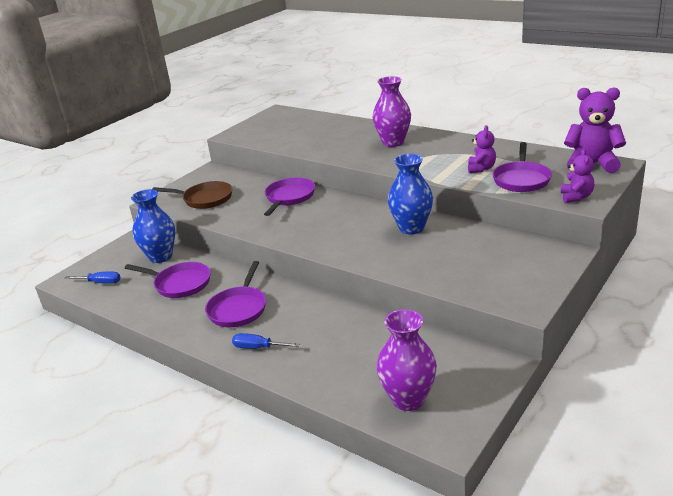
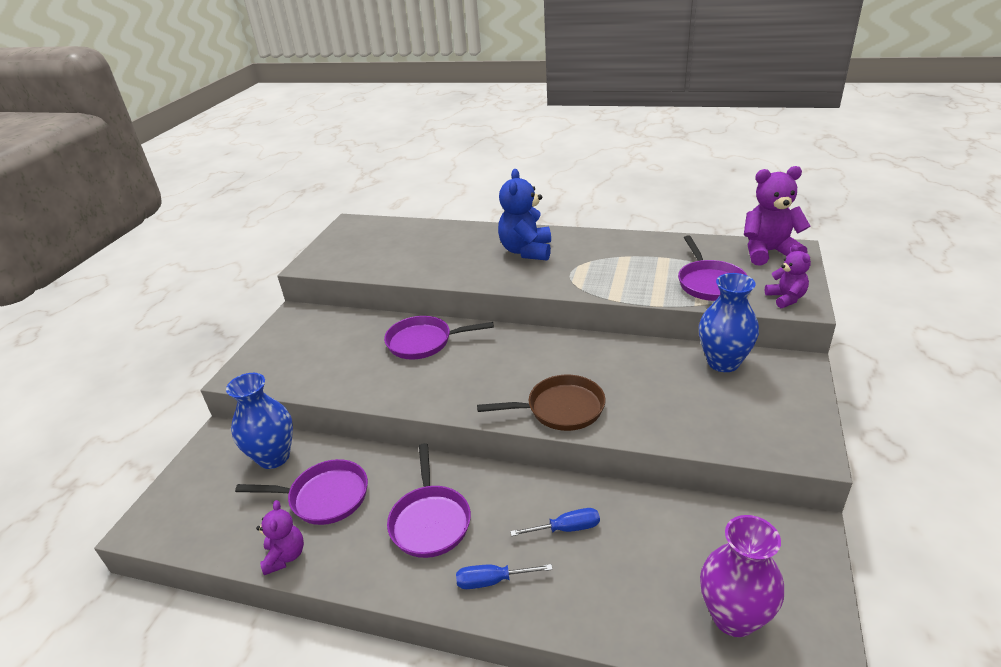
camera: 20 degrees left, 5 degrees up
(100, 282) = (201, 519): blue screwdriver -> blue screwdriver (566, 528)
(205, 199) = (309, 362): brown pan -> brown pan (560, 409)
(289, 197) = (423, 342): purple pan -> purple pan turned 90 degrees counterclockwise
(393, 142) = (526, 251): purple vase -> blue teddy bear
(411, 228) = (604, 363): blue vase -> blue vase (723, 362)
(481, 168) = (654, 274): purple teddy bear -> purple teddy bear (285, 556)

